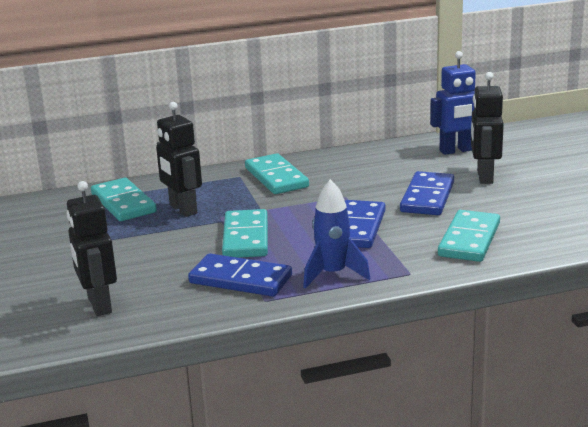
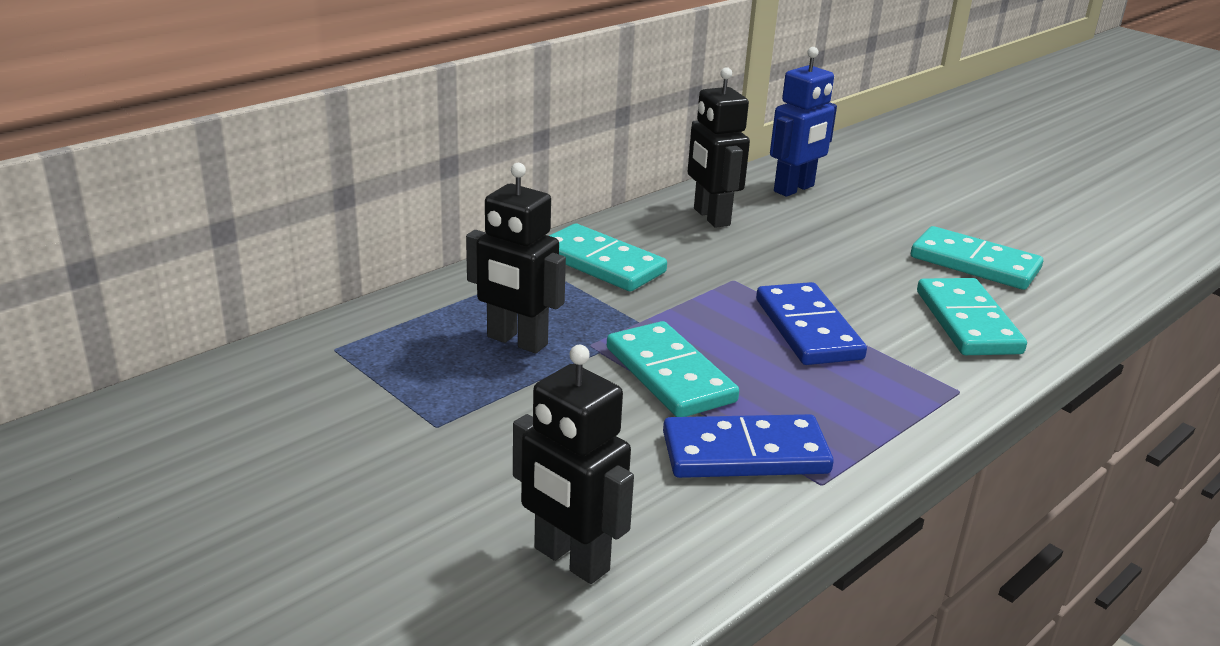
camera: 30 degrees left, 5 degrees up
(123, 203) = (404, 346): turquoise domino -> turquoise domino (974, 263)
(333, 274) = (864, 414): blue rocket -> none
(427, 197) = (841, 264): blue domino -> none
(484, 177) = (873, 223): black robot -> black robot (711, 217)

